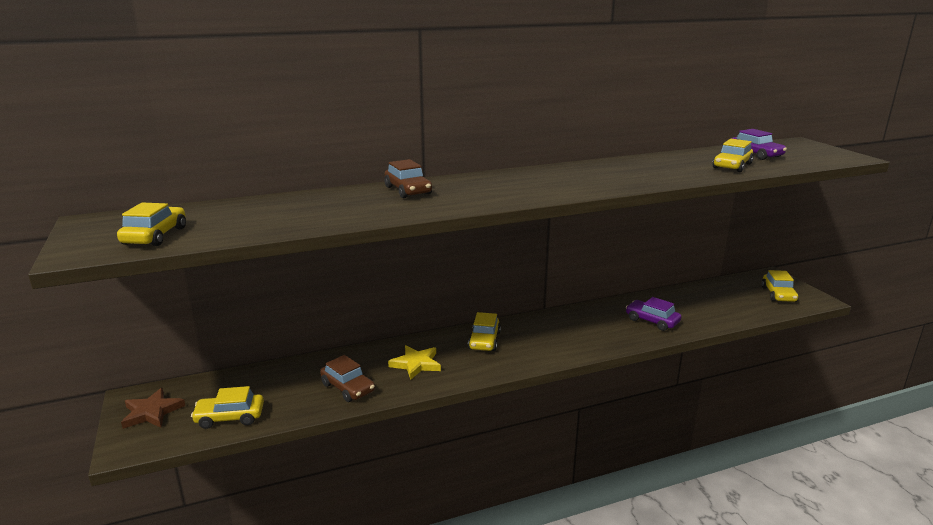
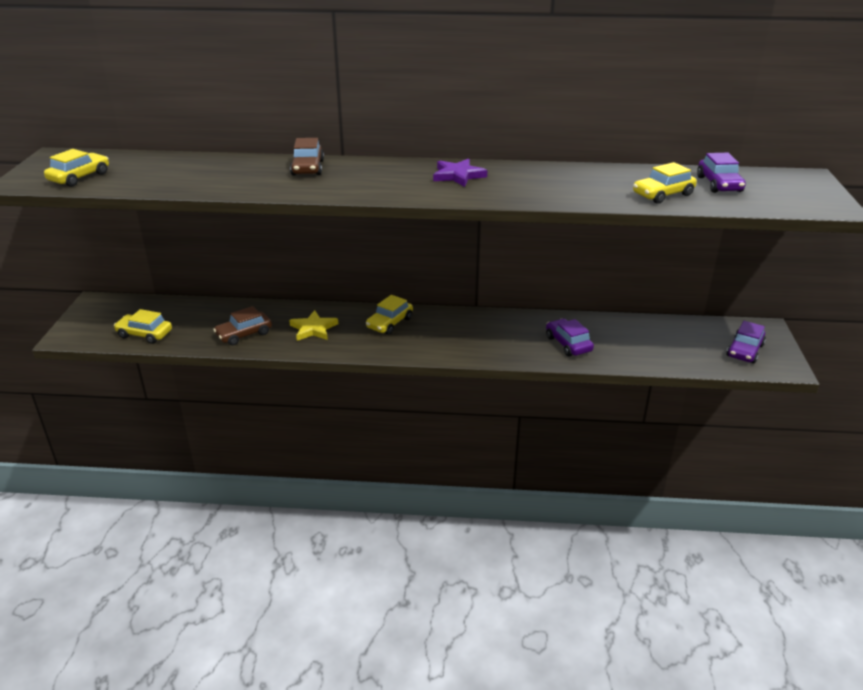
camera: 25 degrees right, 10 degrees up
(152, 412) = (99, 316): brown star -> none
(348, 388) = (244, 334): brown car -> brown car turned 75 degrees clockwise
(555, 176) = (458, 175): none -> purple star
(778, 294) = (744, 350): yellow car -> purple car

